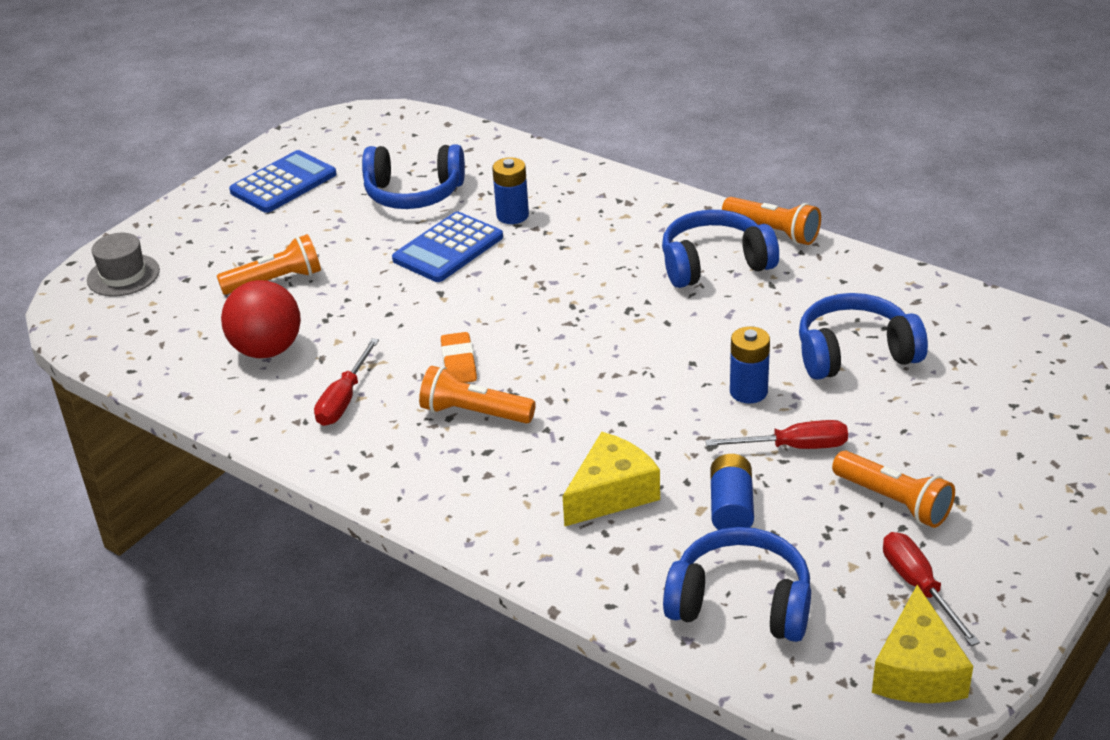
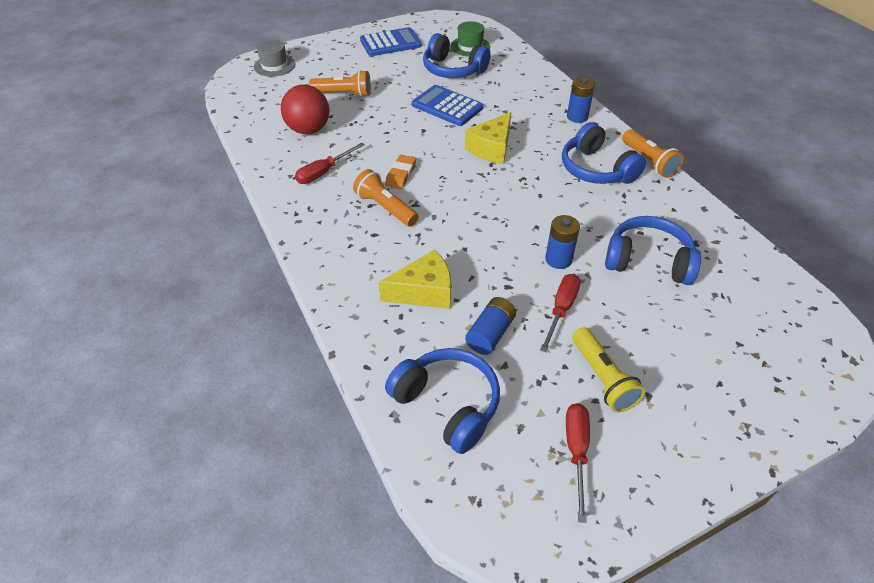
camera: 25 degrees right, 10 degrees up
(411, 151) = (470, 46): none -> green hat
(448, 248) = (447, 106): blue calculator -> blue calculator turned 60 degrees clockwise
(512, 215) = (497, 99): blue battery -> blue battery (577, 117)
(714, 264) = (596, 169): blue headphones -> blue headphones turned 135 degrees counterclockwise
(794, 447) = (561, 309): red screwdriver -> red screwdriver turned 90 degrees counterclockwise
(893, 501) = (602, 378): orange flashlight -> yellow flashlight
(917, 670) = (530, 518): yellow cheese -> yellow cheese (491, 148)

